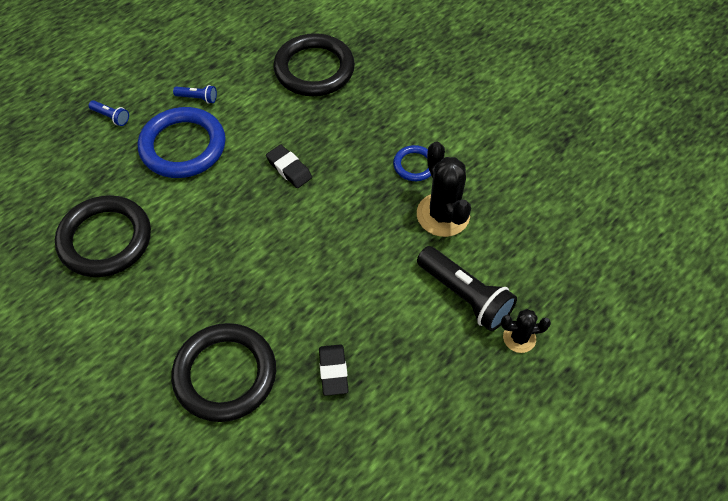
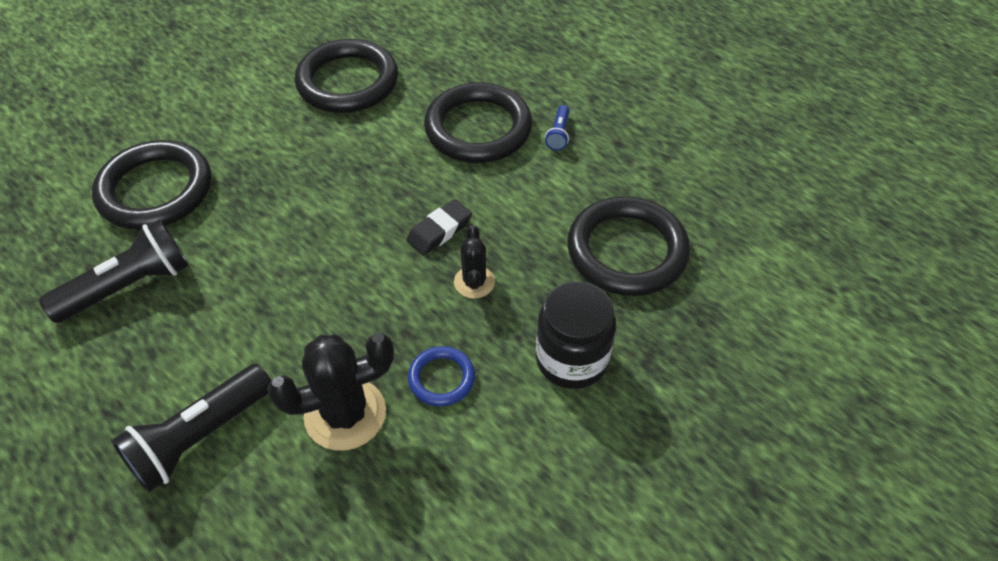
camera: 90 degrees right, 5 degrees down
(111, 117) = (523, 65): blue flashlight -> none
(183, 146) = (478, 128): blue ring -> black ring
(333, 371) = (129, 286): black eraser -> black flashlight
(399, 101) = (571, 359): none -> black jar
(519, 338) = (113, 508): black cactus -> black cactus (474, 282)

